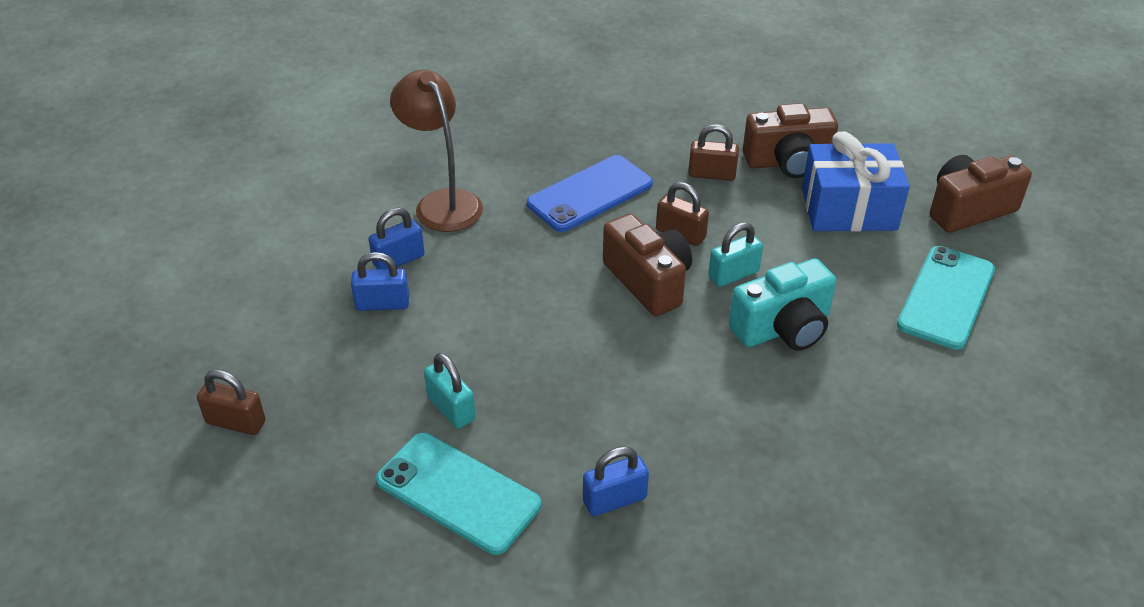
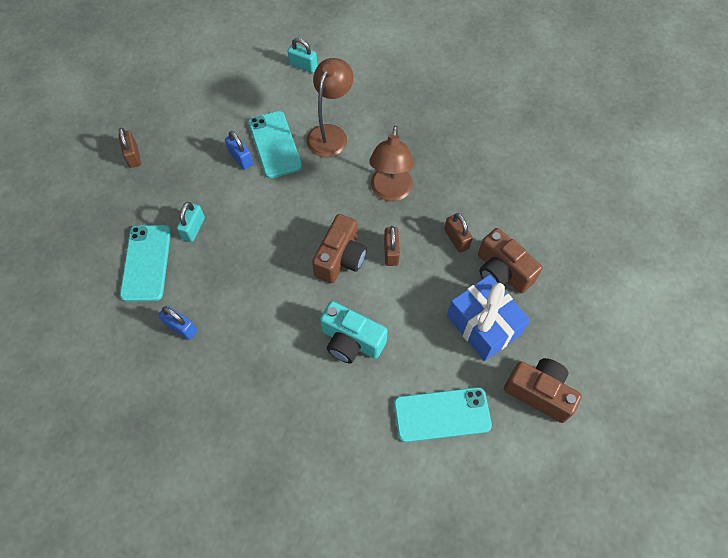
camera: 55 degrees right, 20 degrees up
(399, 260) = (275, 144): blue padlock -> turquoise phone
(590, 194) = (390, 192): blue phone -> brown lamp
(733, 274) = (377, 295): turquoise padlock -> turquoise padlock (303, 66)

